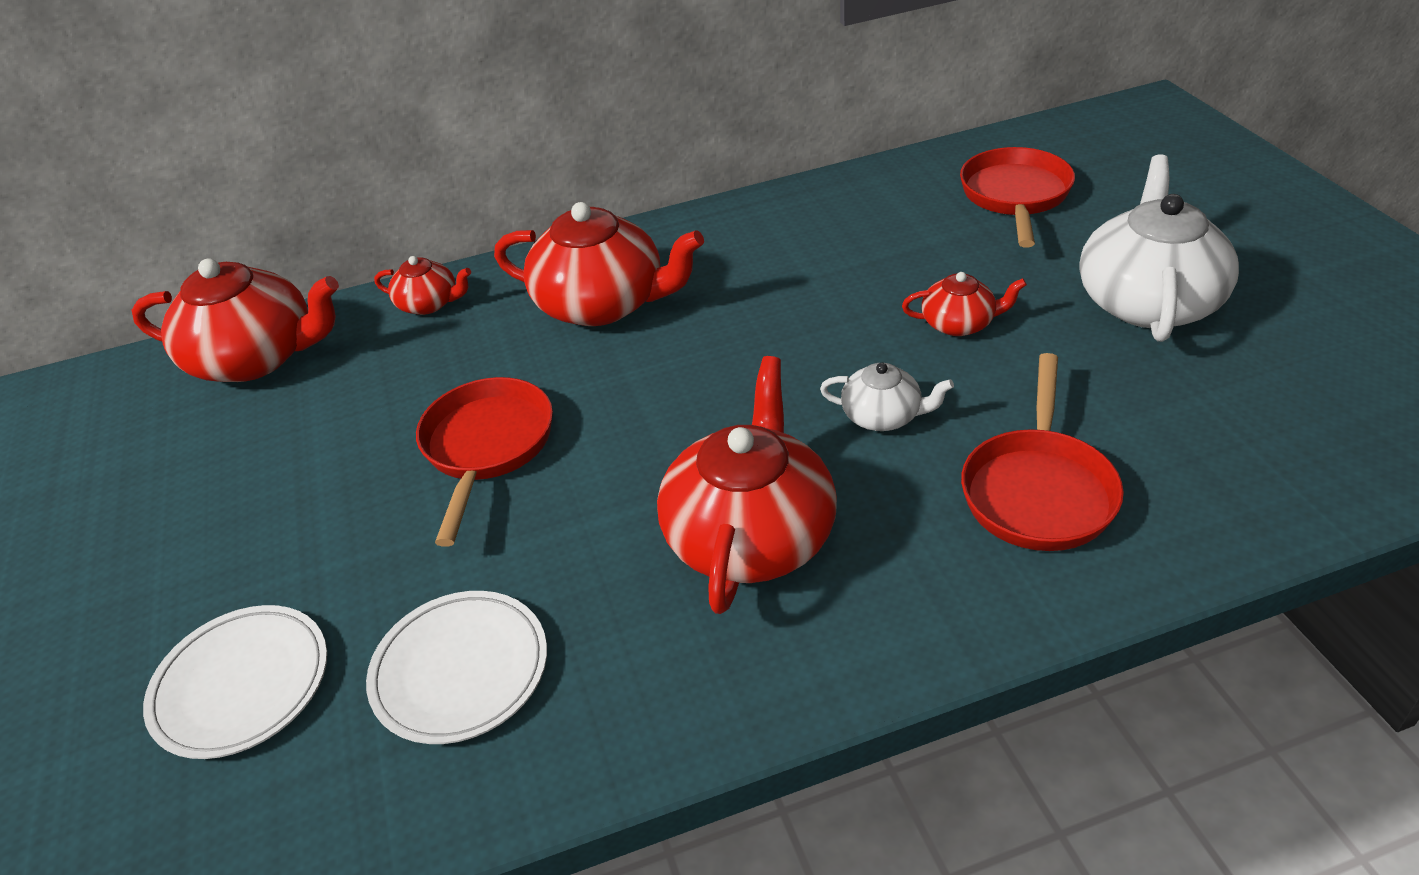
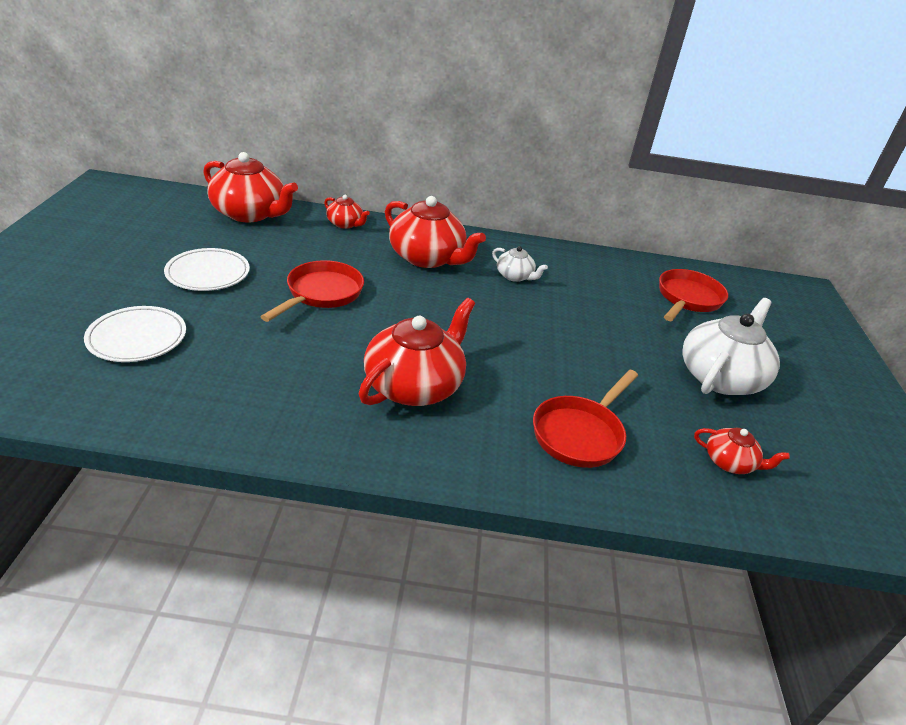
camera: 15 degrees right, 5 degrees down
(460, 670) = (233, 377): white plate -> white plate (208, 273)
(882, 416) = (526, 365): white teapot -> white teapot (515, 276)
(959, 324) = (604, 342): red teapot -> red teapot (730, 462)

